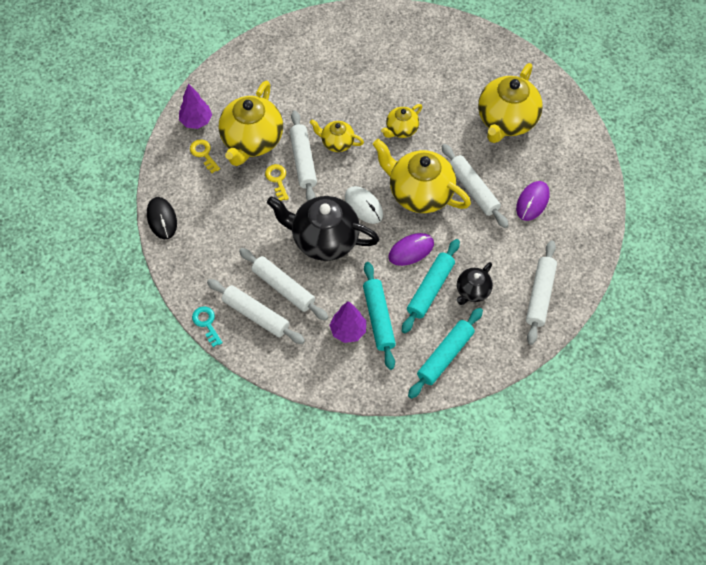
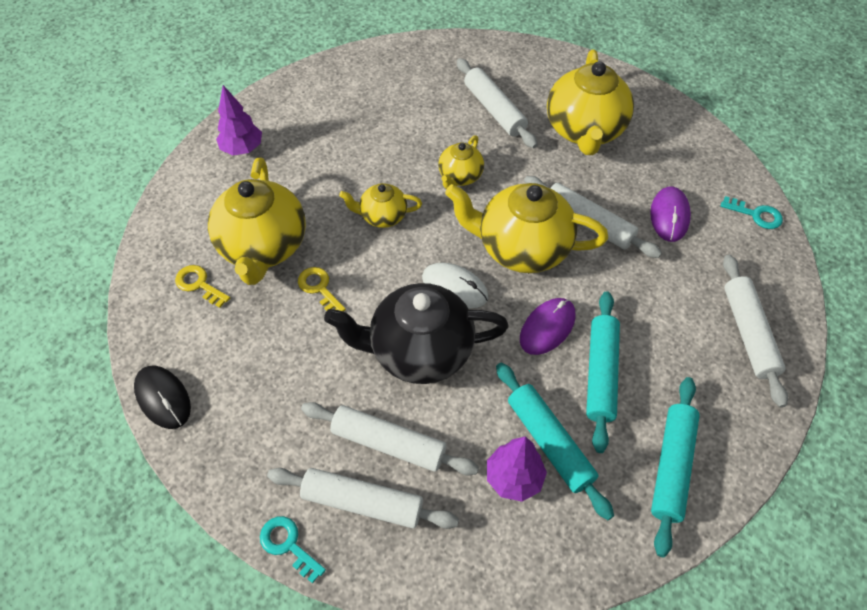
camera: 20 degrees left, 5 degrees down
(196, 121) = (174, 244): purple tree -> purple tree (242, 149)
(303, 161) = (346, 252): white rolling pin -> white rolling pin (494, 110)
(472, 291) = (658, 357): black teapot -> none
(594, 219) = (756, 215): none -> turquoise key

